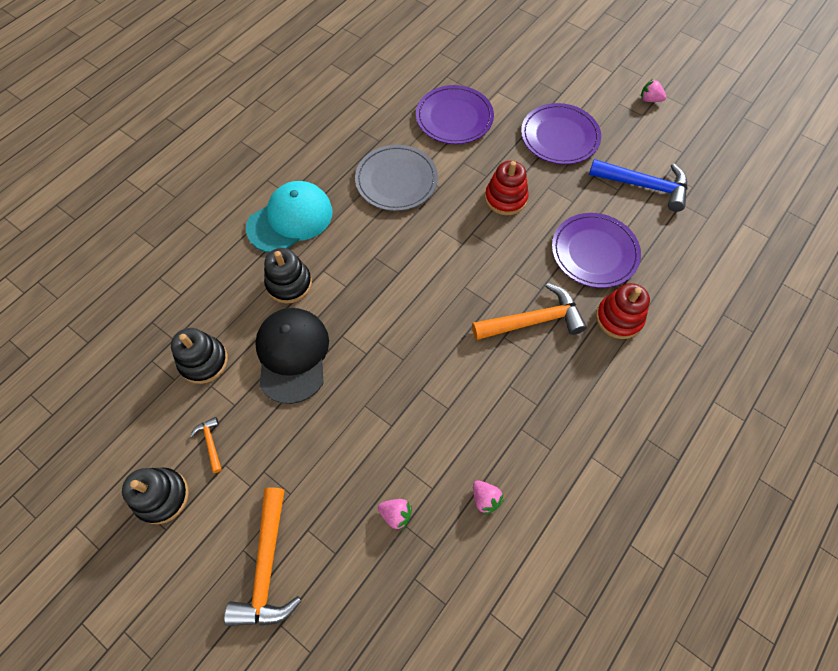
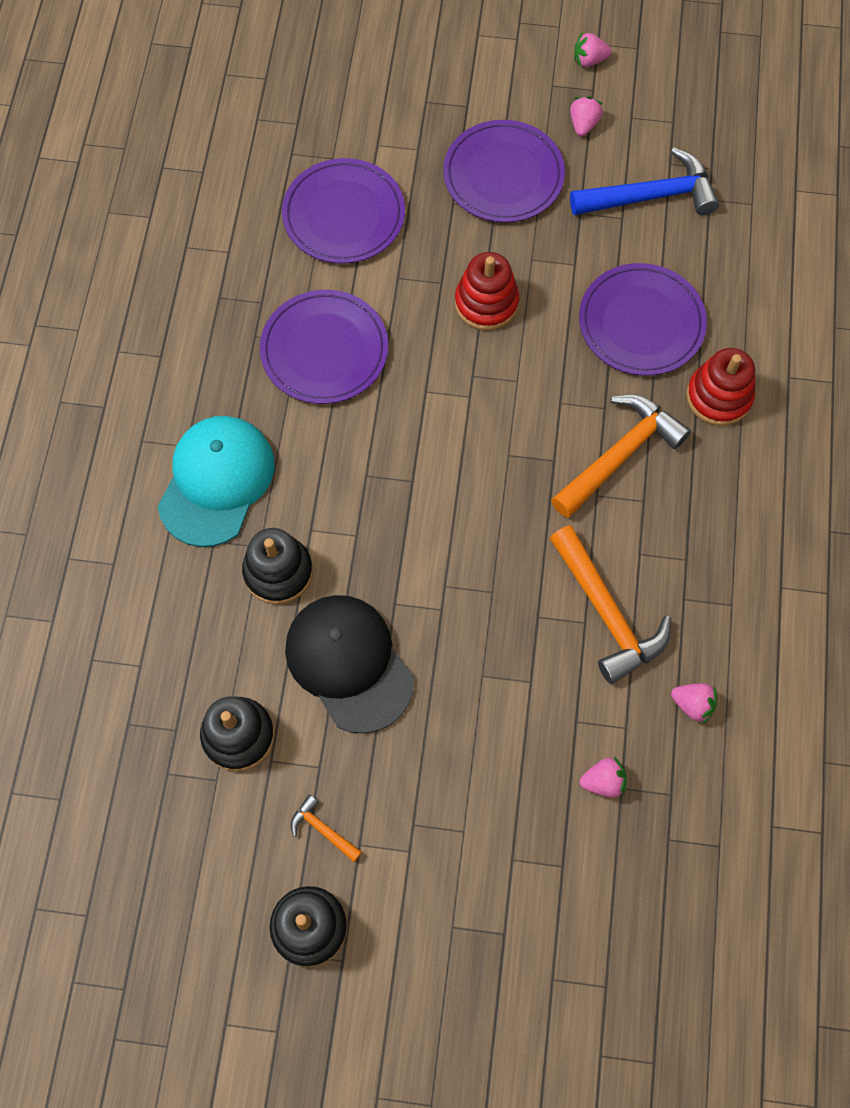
camera: 30 degrees left, 5 degrees up
(267, 567) = (494, 928): orange hammer -> orange hammer (607, 614)
(396, 180) = (324, 350): grey plate -> purple plate
(625, 131) = (583, 124): none -> pink strawberry

